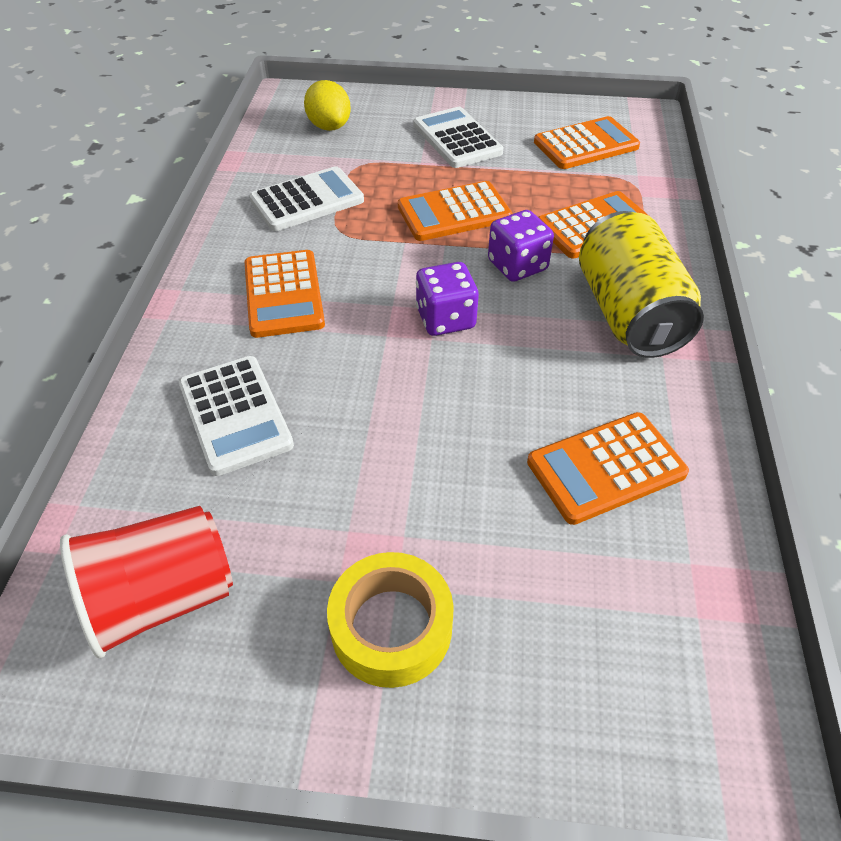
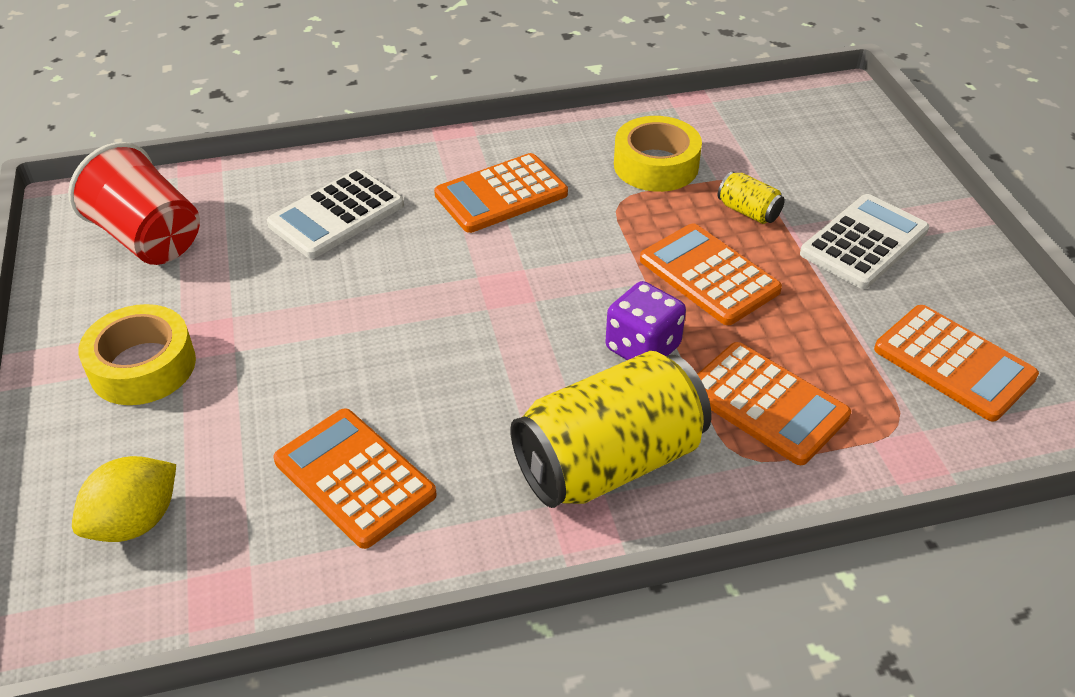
camera: 70 degrees right, 5 degrees down
(307, 200) = (656, 165): white calculator -> yellow tape
(329, 126) = (804, 140): yellow lemon -> yellow lemon (135, 522)
(394, 174) = (748, 211): none -> yellow can
(445, 319) = (521, 311): purple dice -> none

